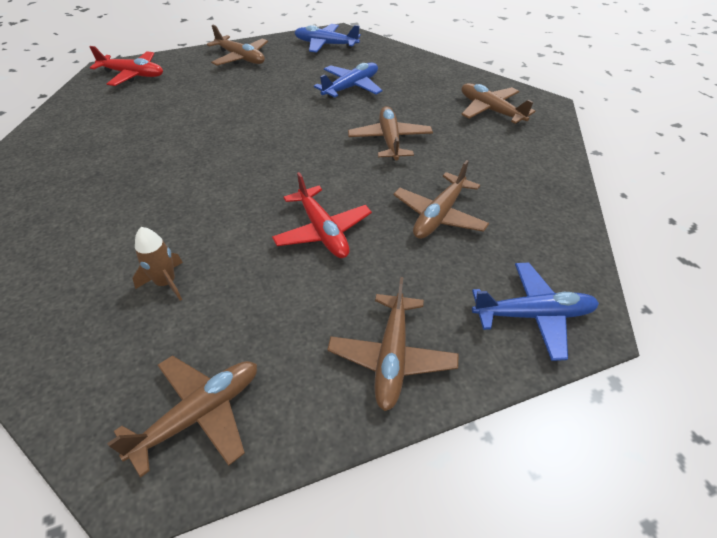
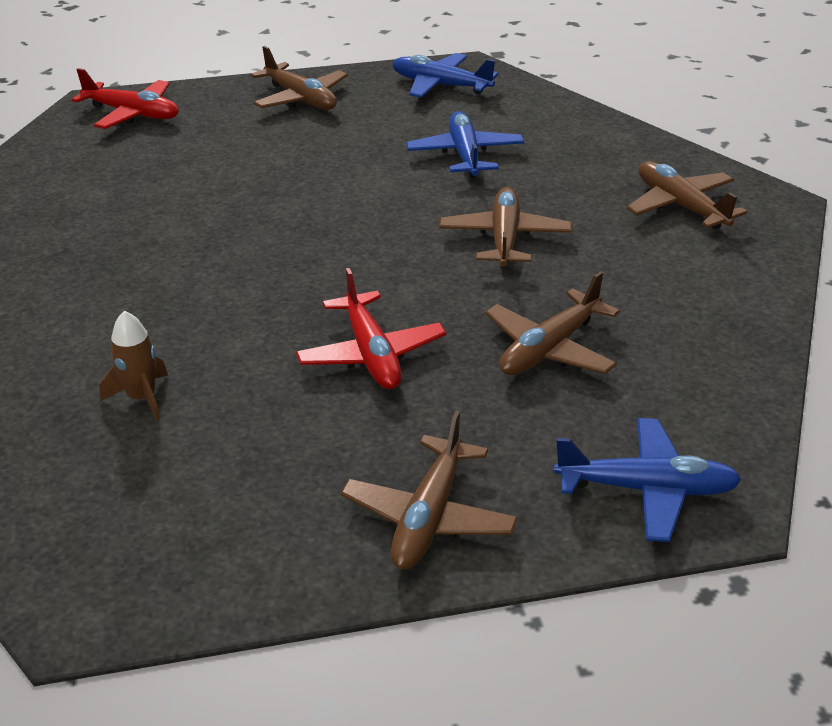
camera: 10 degrees right, 10 degrees down
(199, 414) = (162, 551): brown plane -> none
(351, 87) = (465, 155): blue plane -> blue plane turned 60 degrees counterclockwise

